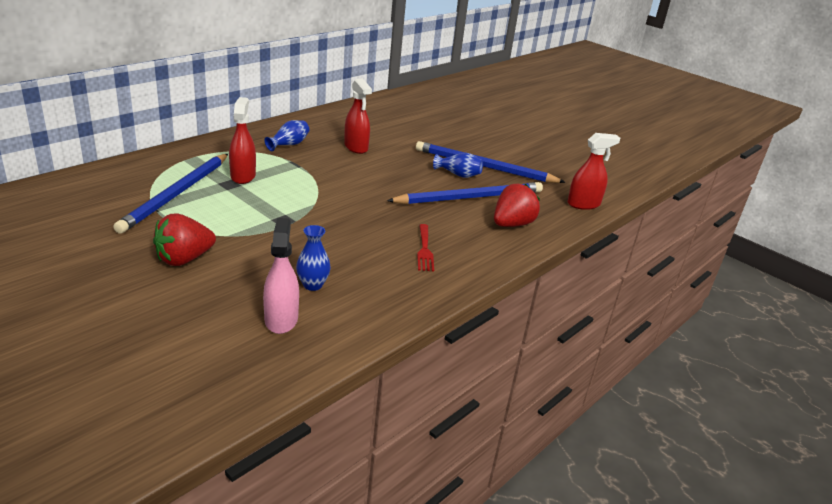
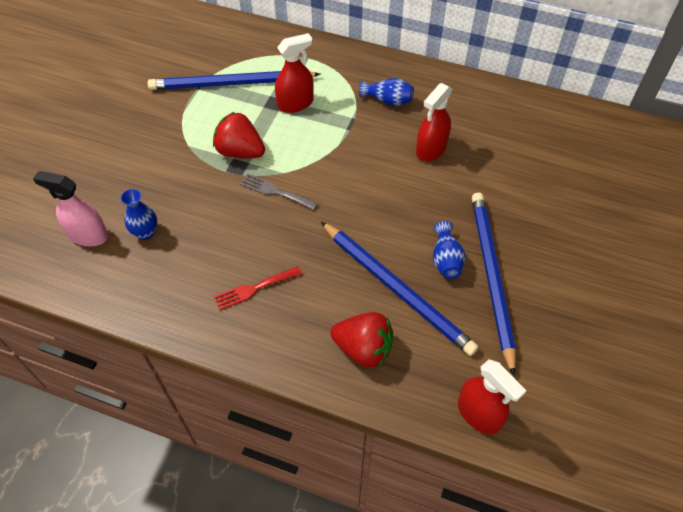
camera: 70 degrees right, 25 degrees up
(184, 259) = (138, 140): red strawberry -> red strawberry (240, 151)
(281, 319) = (88, 235): pink spray bottle -> pink spray bottle turned 135 degrees counterclockwise
(332, 212) = (275, 191): none -> grey fork

